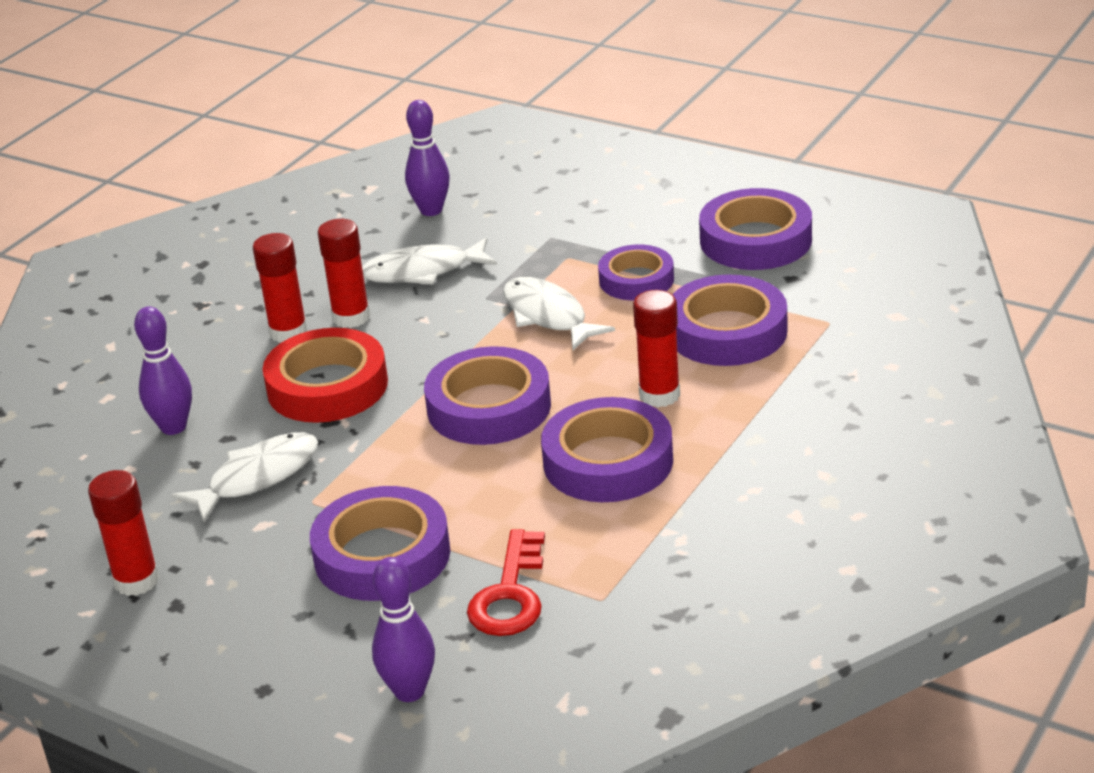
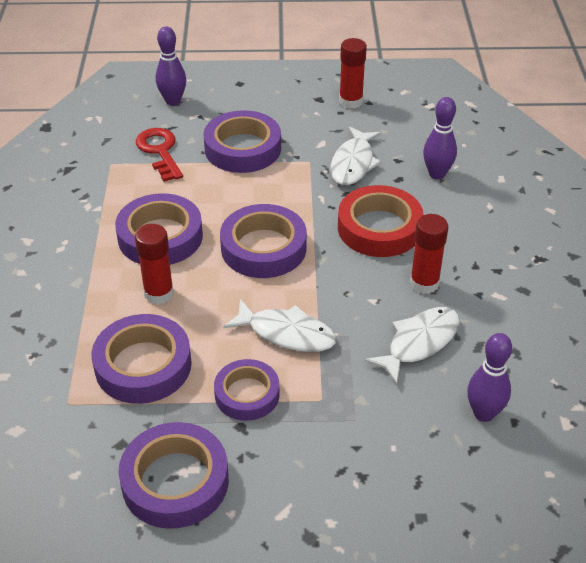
camera: 145 degrees right, 10 degrees up
(288, 332) = (452, 257): red glue stick -> none

